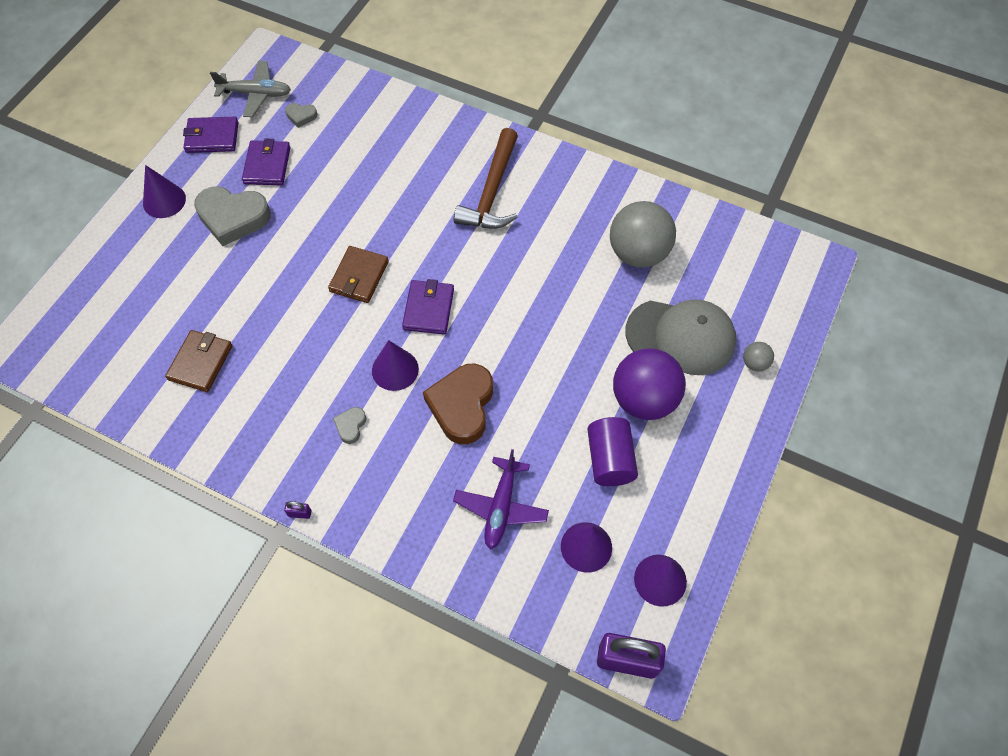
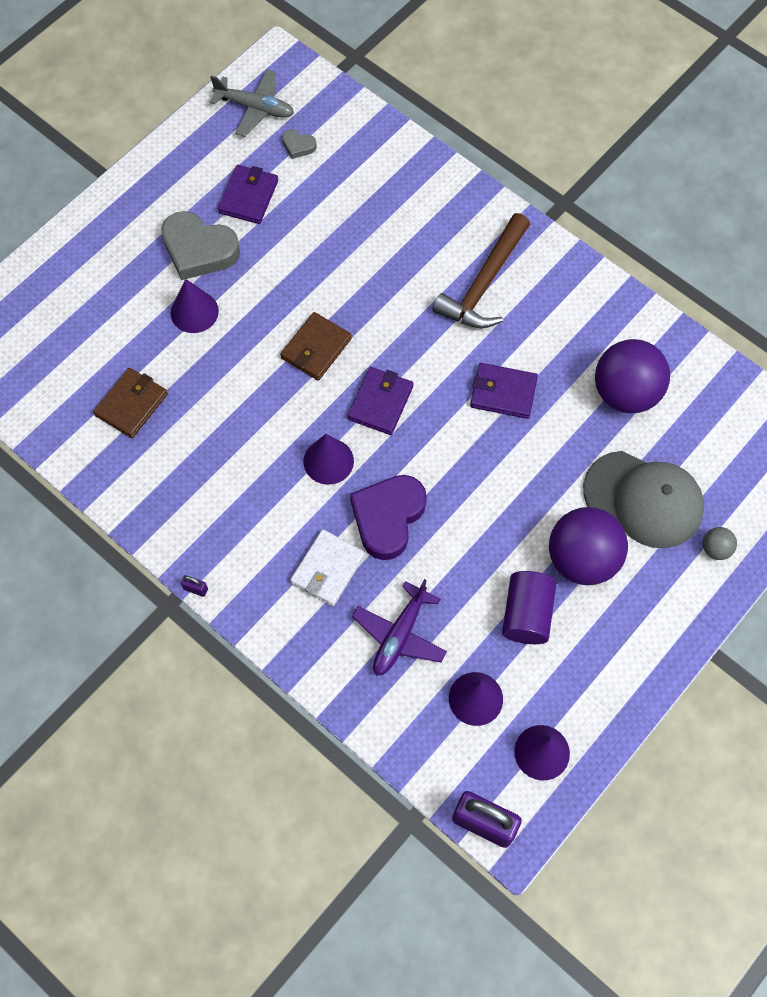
camera: 15 degrees right, 5 degrees up
(164, 201) = (131, 213): purple cone -> purple cone (194, 312)
(212, 137) = (197, 150): purple wallet -> purple wallet (503, 393)
(350, 426) = (268, 510): grey heart -> none
(419, 464) = (328, 569): none -> white wallet
(462, 406) = (388, 518): brown heart -> purple heart
(638, 253) = (625, 393): grey ball -> purple ball

